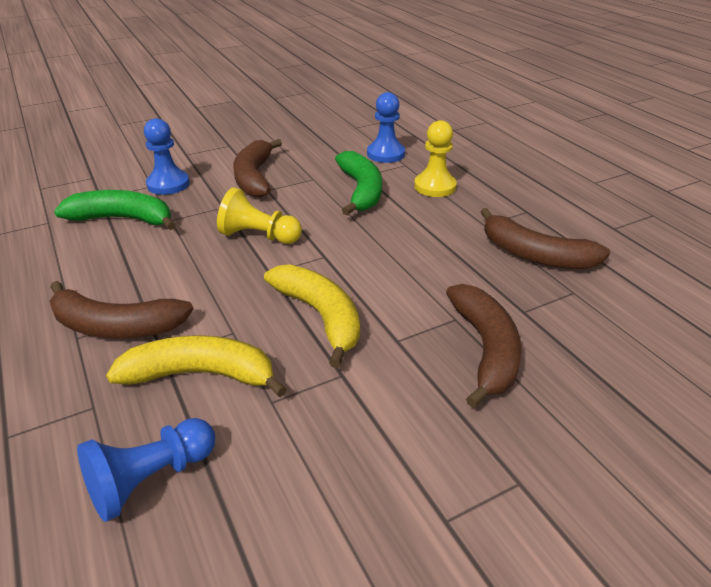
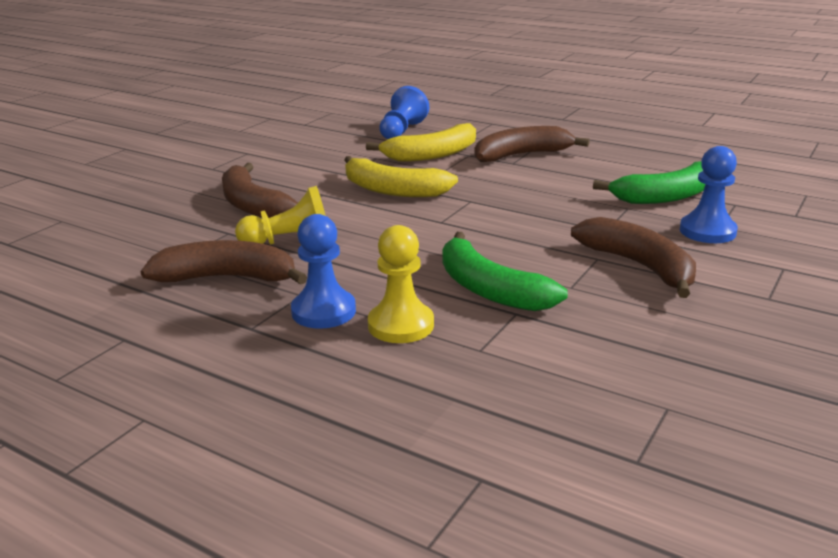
camera: 150 degrees right, 10 degrees down
(259, 236) = (523, 218): yellow pawn -> yellow pawn (290, 242)
(385, 154) = (532, 359): blue pawn -> blue pawn (323, 311)

